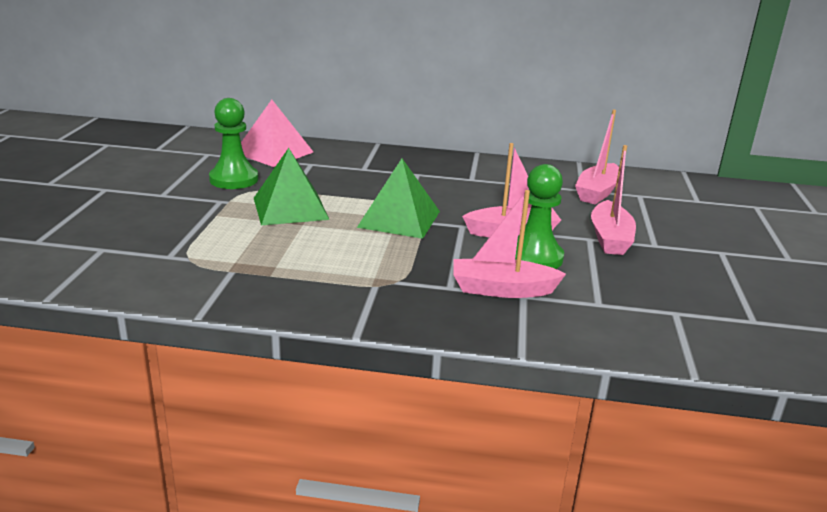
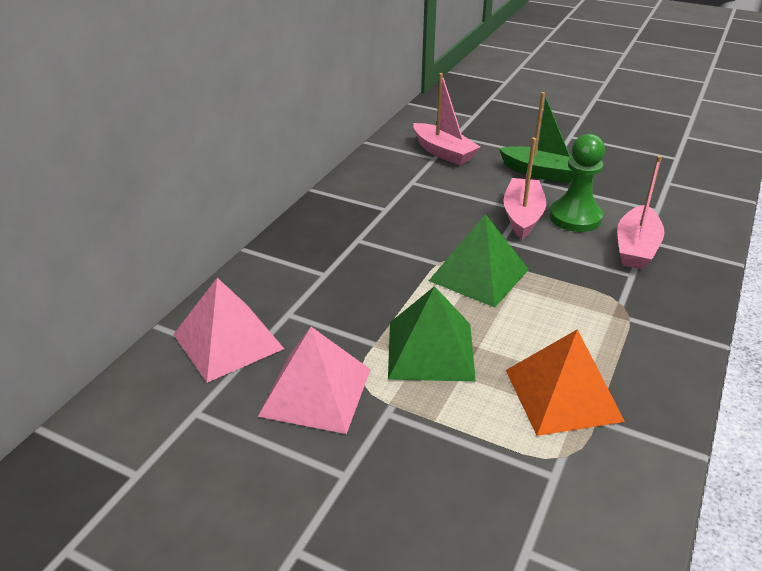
camera: 70 degrees left, 10 degrees up
(234, 179) = (316, 392): green pawn -> pink pyramid
(256, 257) = (563, 395): none -> orange pyramid
(610, 238) = (541, 173): pink boat -> green boat

